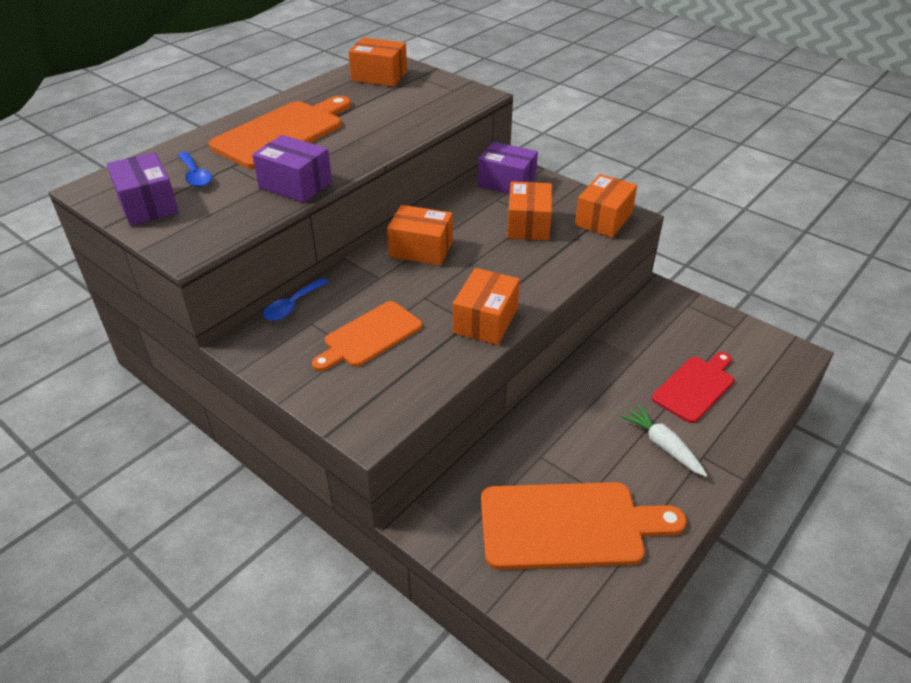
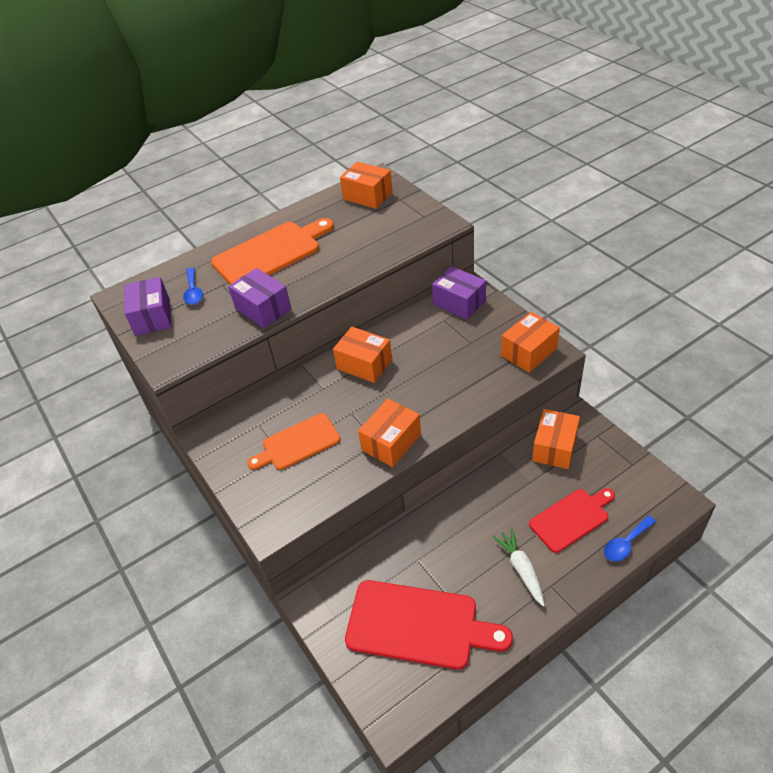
camera: 20 degrees right, 5 degrees up
(292, 306) = (249, 406): blue spoon -> blue spoon (626, 543)
(528, 224) = (461, 350): orange box -> orange box (554, 447)
(569, 525) = (418, 625): orange cutting board -> red cutting board

